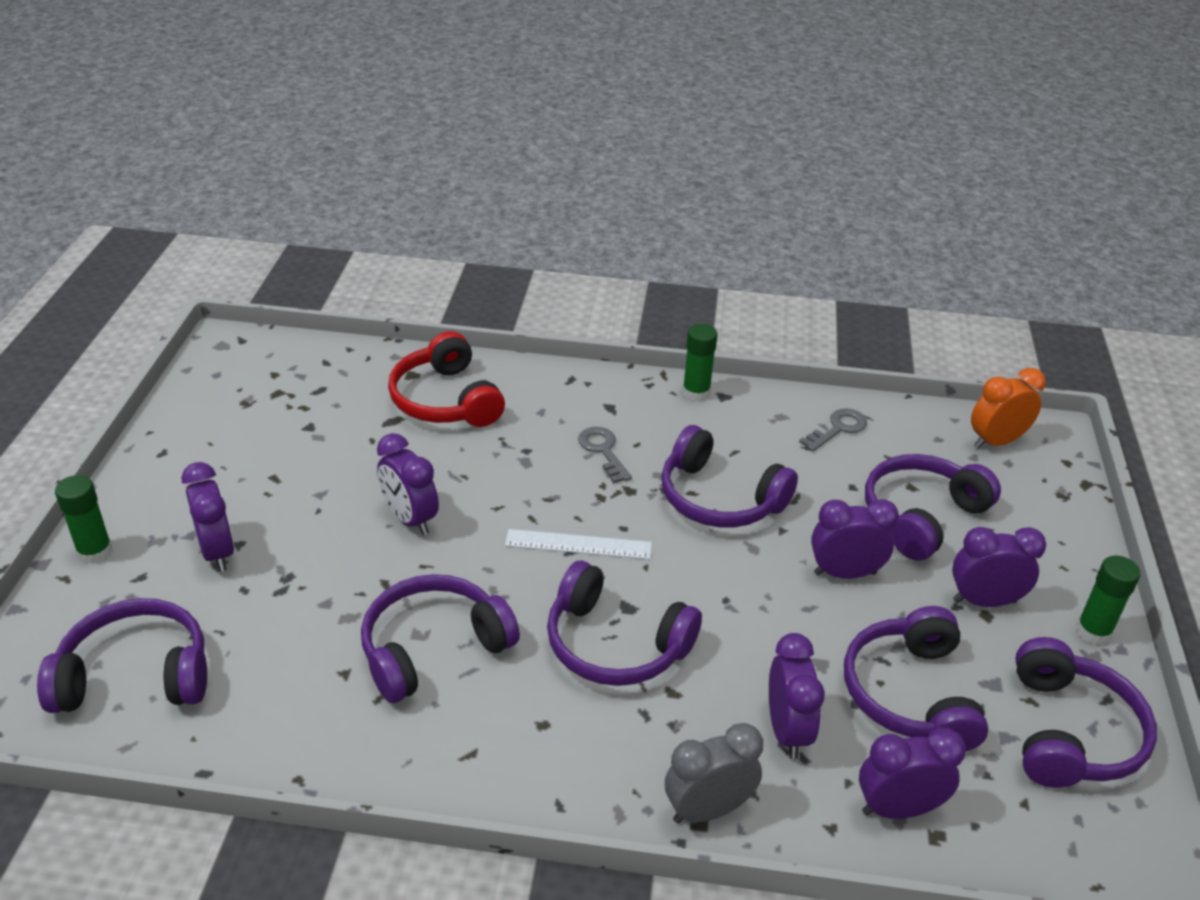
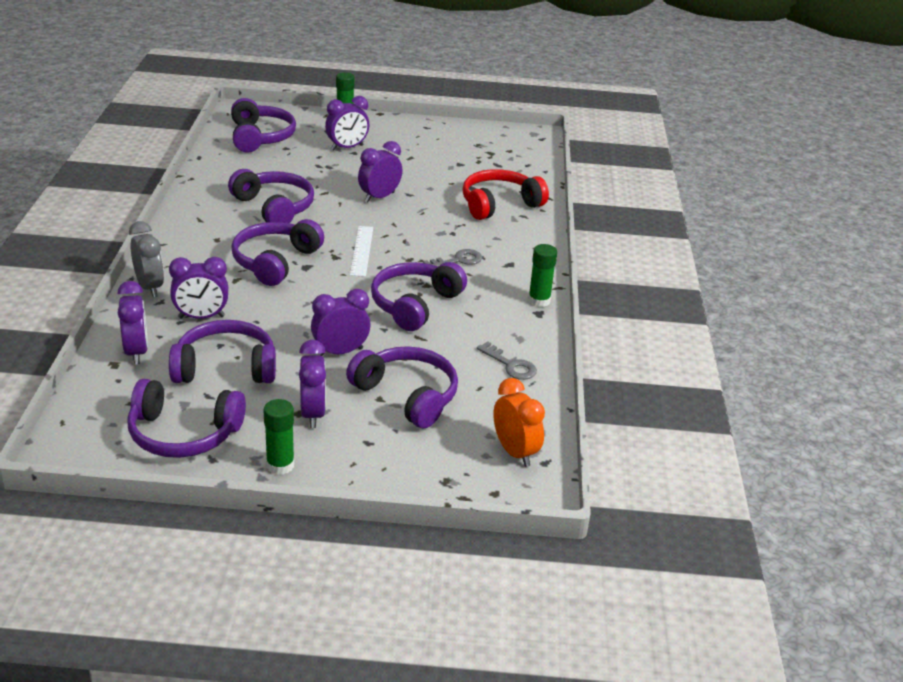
camera: 85 degrees right, 5 degrees down
(844, 573) = (340, 352): purple clock -> purple clock turned 105 degrees counterclockwise

